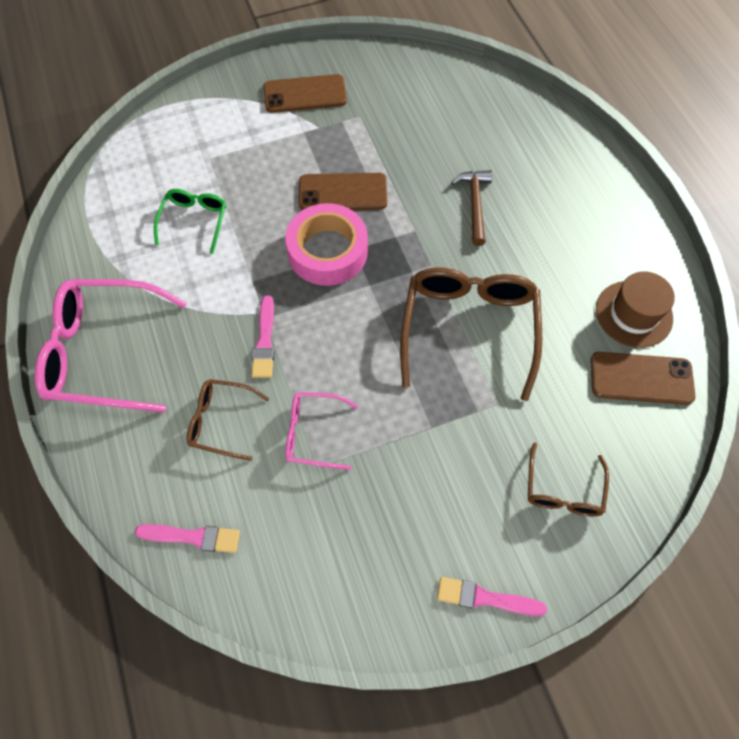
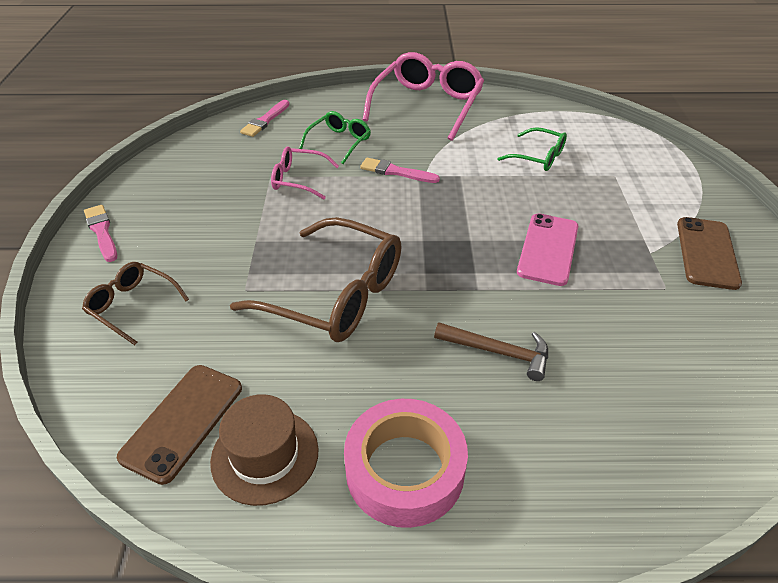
camera: 110 degrees right, 20 degrees down
(221, 421) = (339, 142): brown glasses -> green glasses
(313, 433) = (298, 179): pink glasses -> pink glasses turned 105 degrees counterclockwise
(327, 251) = (474, 223): pink tape -> pink tape (405, 469)
(343, 192) = (548, 249): brown phone -> pink phone
(485, 598) = (102, 231): pink brush -> pink brush turned 60 degrees counterclockwise

